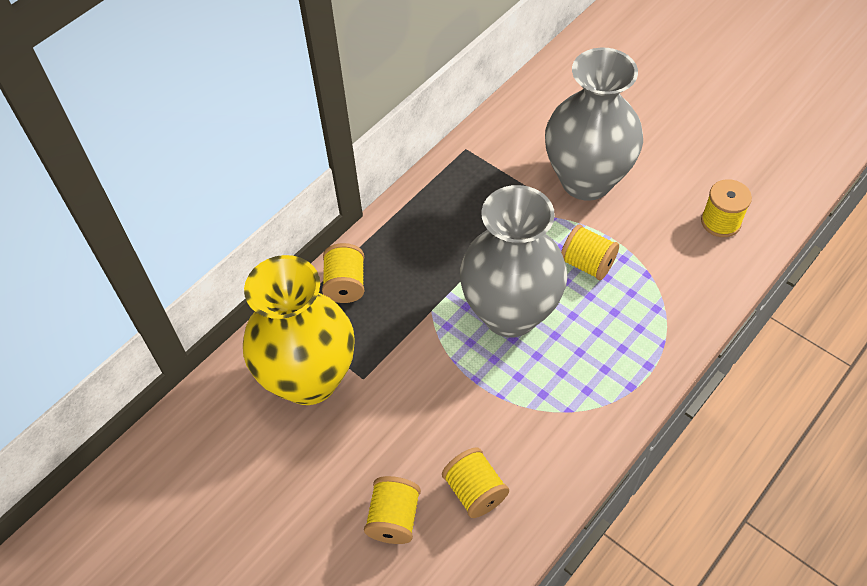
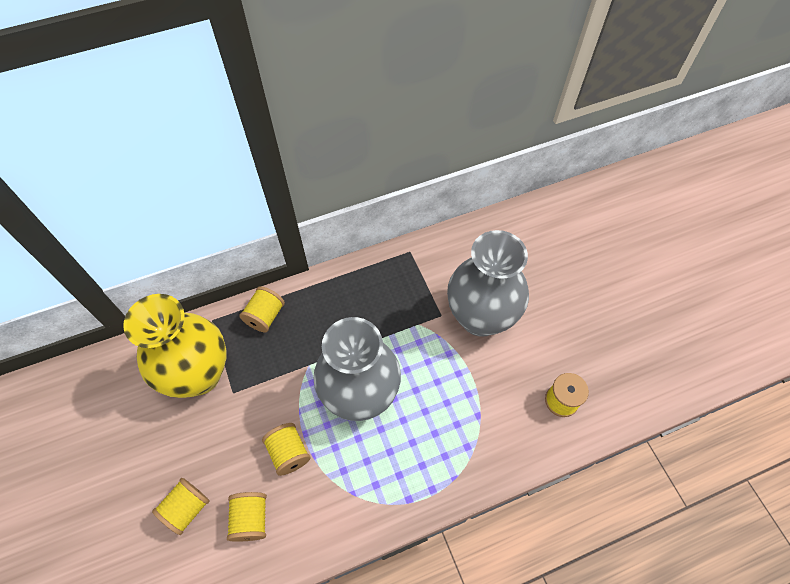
camera: 25 degrees right, 5 degrees up
(587, 264) = (439, 384): yellow spool -> yellow spool (288, 453)

